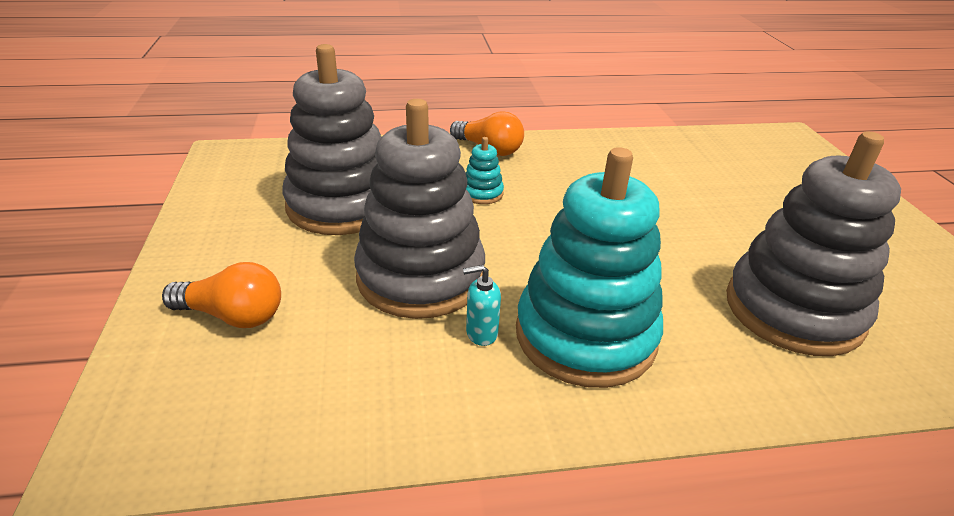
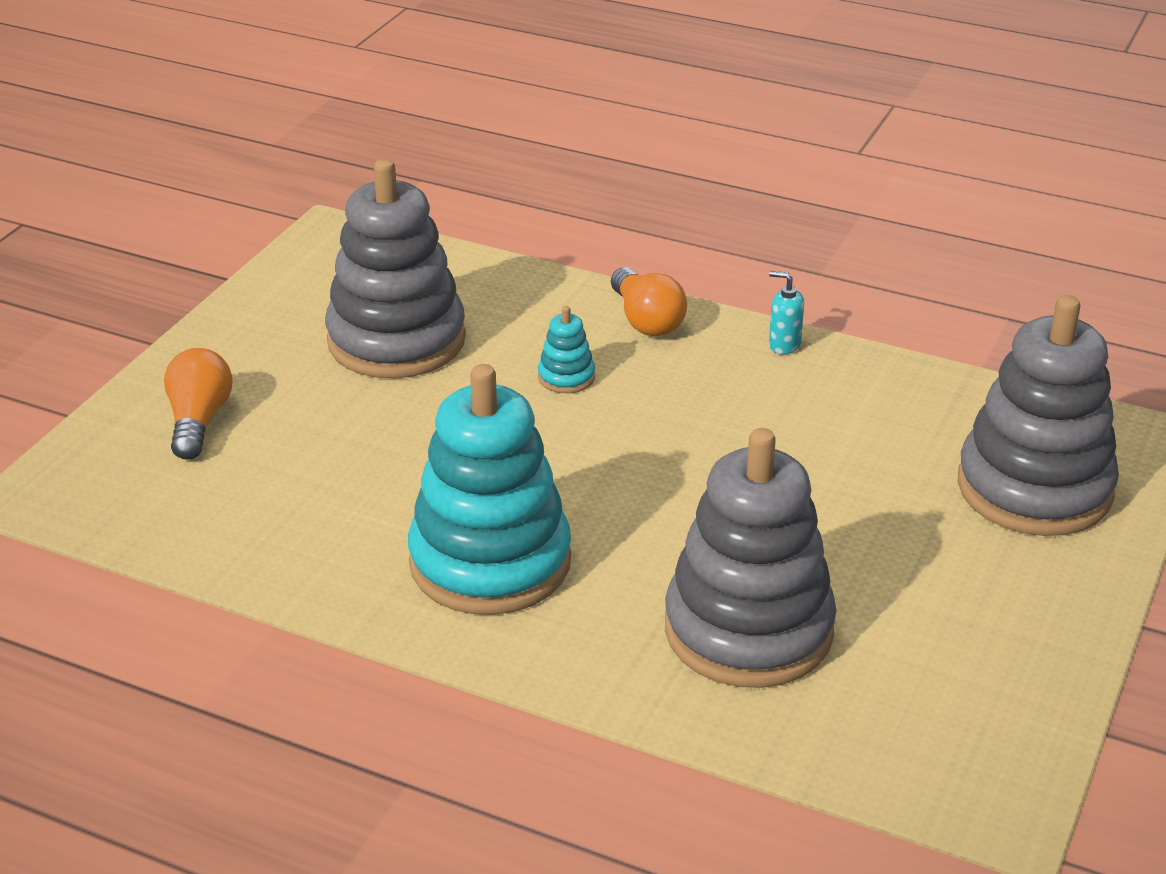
camera: 35 degrees right, 0 degrees up
(233, 316) = (199, 421): orange light bulb -> orange light bulb turned 135 degrees counterclockwise
(420, 277) = (396, 447): grey stacking toy -> grey stacking toy (1034, 488)
(481, 333) = (395, 521): turquoise soap dispenser -> turquoise soap dispenser (784, 345)

